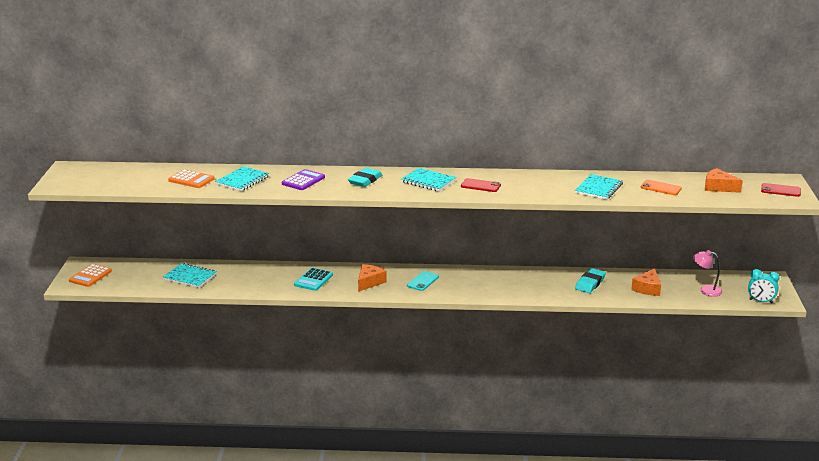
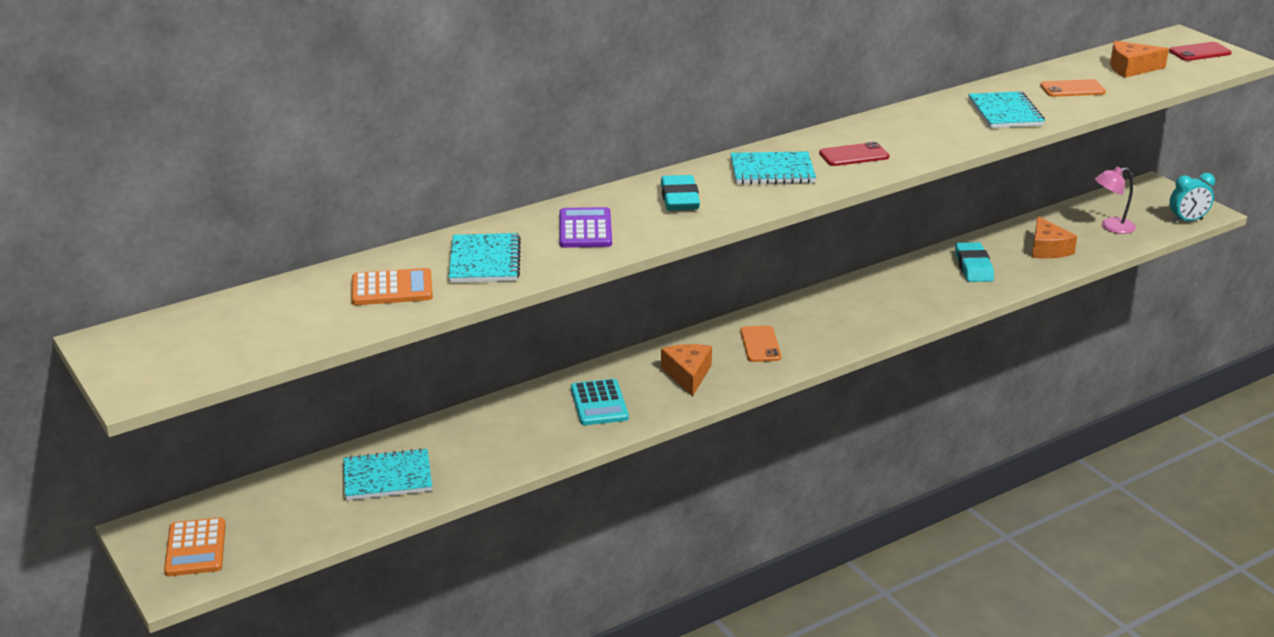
camera: 35 degrees left, 5 degrees up
(423, 281) = (760, 344): turquoise phone -> orange phone

